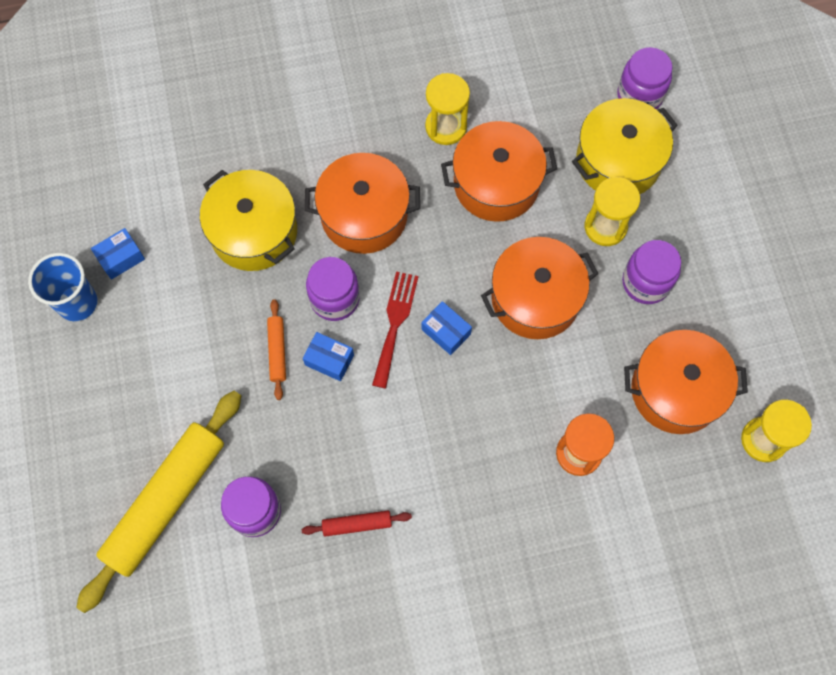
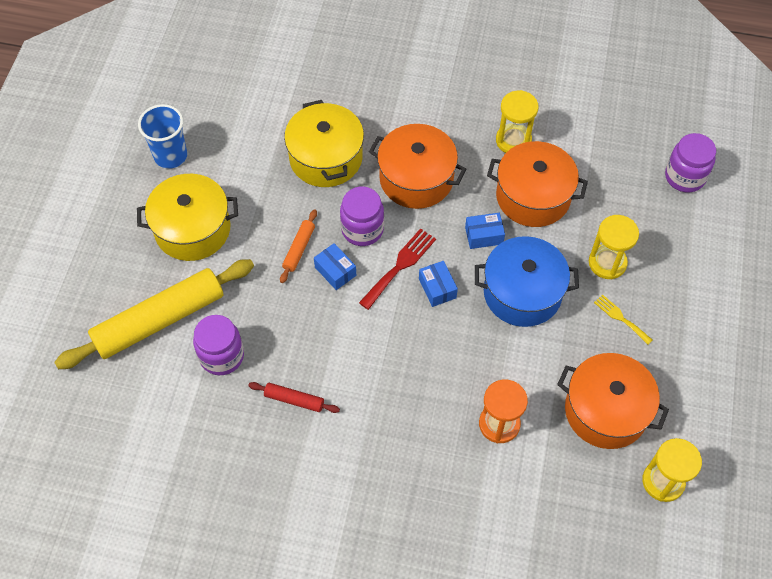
camera: 25 degrees right, 10 degrees down
(121, 258) = (218, 137): blue box -> blue box (484, 235)
(535, 298) = (522, 293): orange pot -> blue pot
(618, 161) = (642, 218): yellow pot -> yellow pot (192, 229)
(646, 282) = (620, 318): purple jar -> yellow fork

